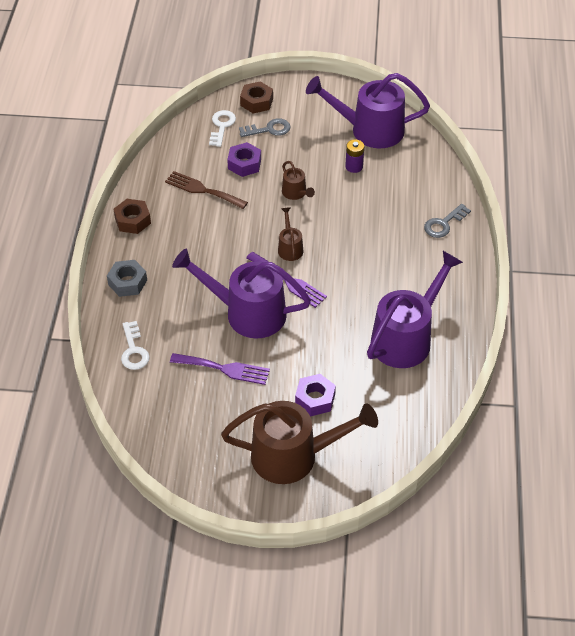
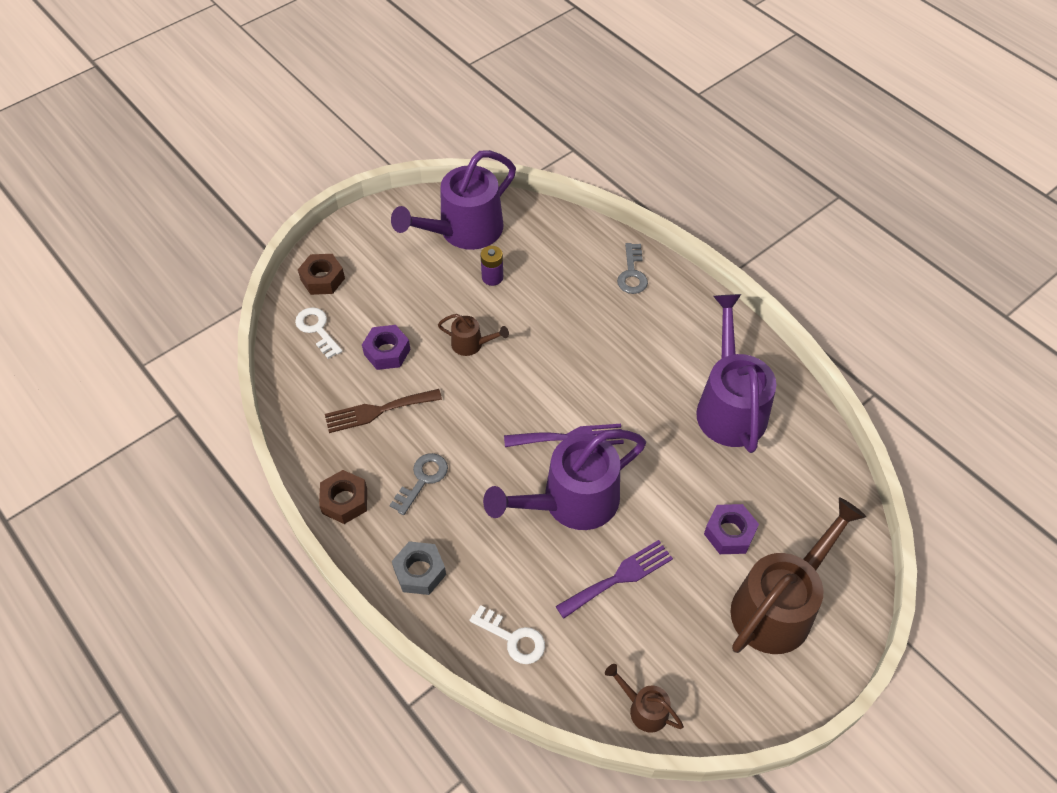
camera: 45 degrees left, 5 degrees up
(269, 129) = (368, 298): grey key -> grey key (422, 479)
(290, 247) = (530, 403): brown watering can -> brown watering can (643, 708)

